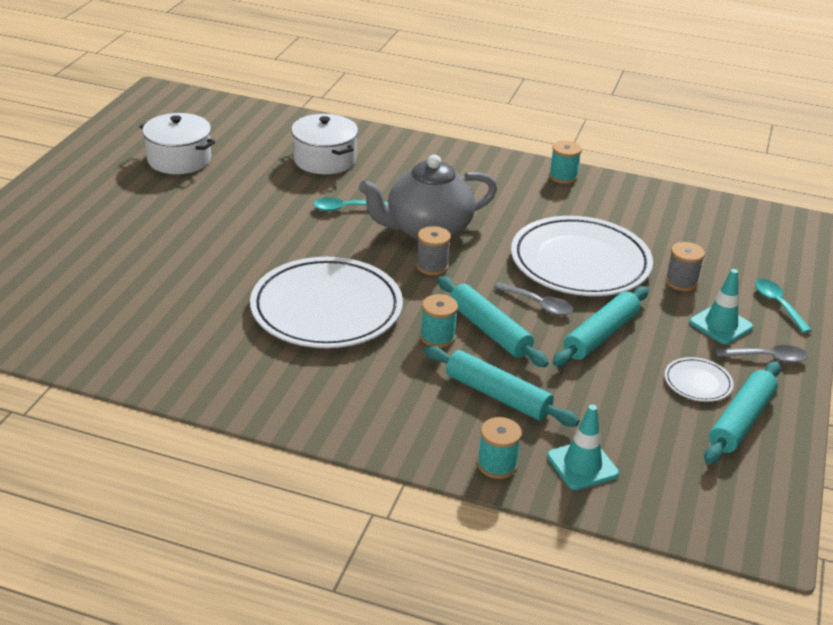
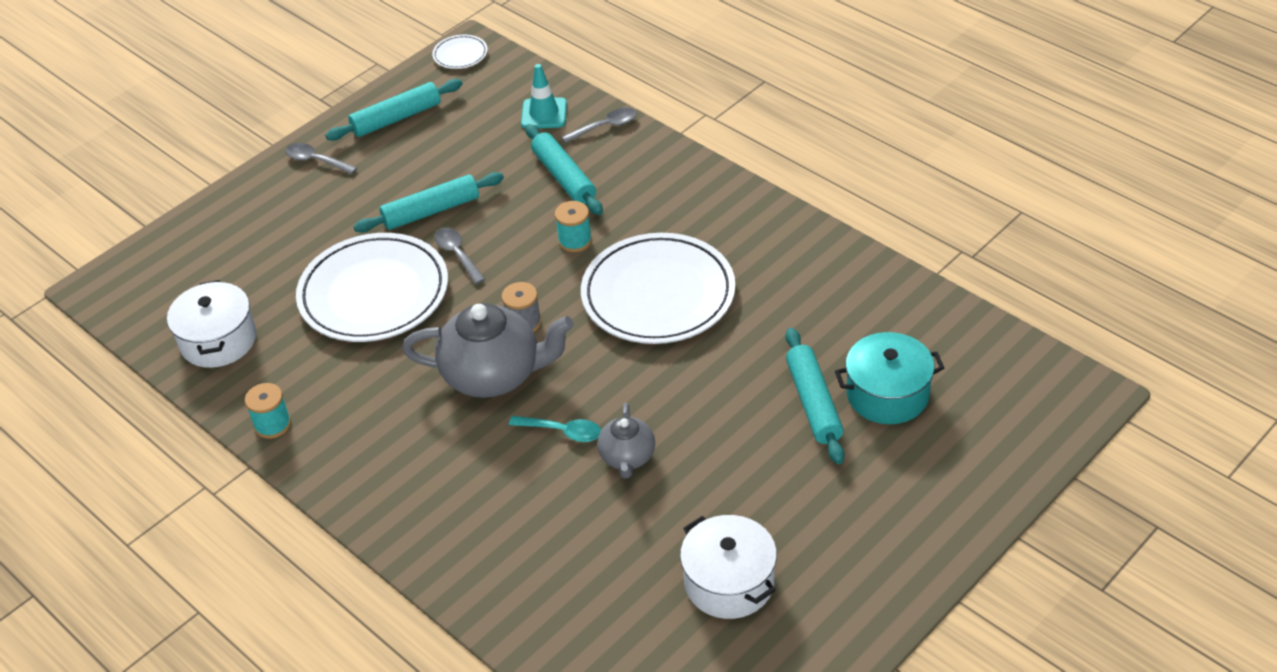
camera: 150 degrees left, 10 degrees up
(85, 275) = (887, 394): none -> turquoise pot
(286, 203) = (627, 457): none -> grey teapot
(324, 160) = (539, 532): white pot -> white pot (218, 340)
(489, 330) = (524, 237): turquoise rolling pin -> turquoise rolling pin (813, 403)
(497, 465) = (605, 127): turquoise spool -> grey spoon
(681, 282) = (302, 248): grey spool -> none
(697, 382) = (395, 153): white plate -> white plate (460, 54)
(720, 325) = (318, 198): turquoise traffic cone -> none
(778, 304) = (244, 205): turquoise spoon -> none

